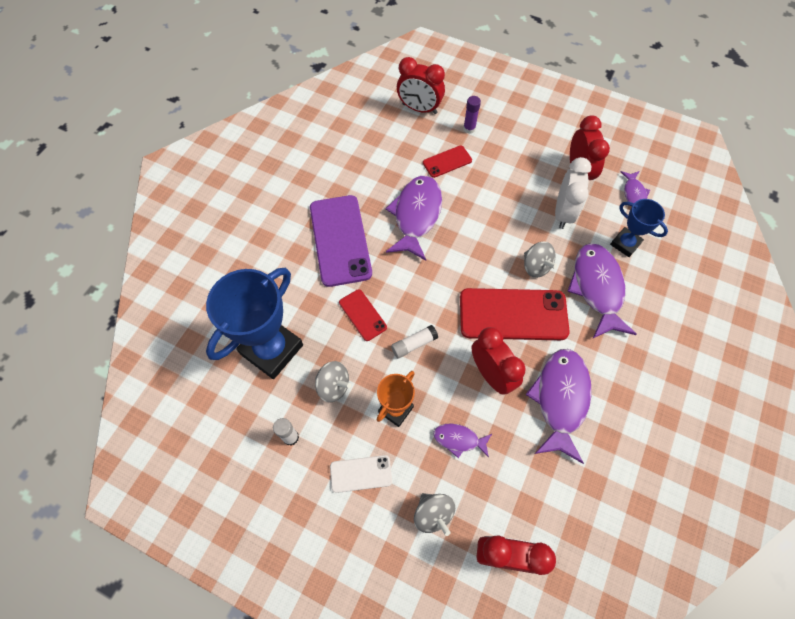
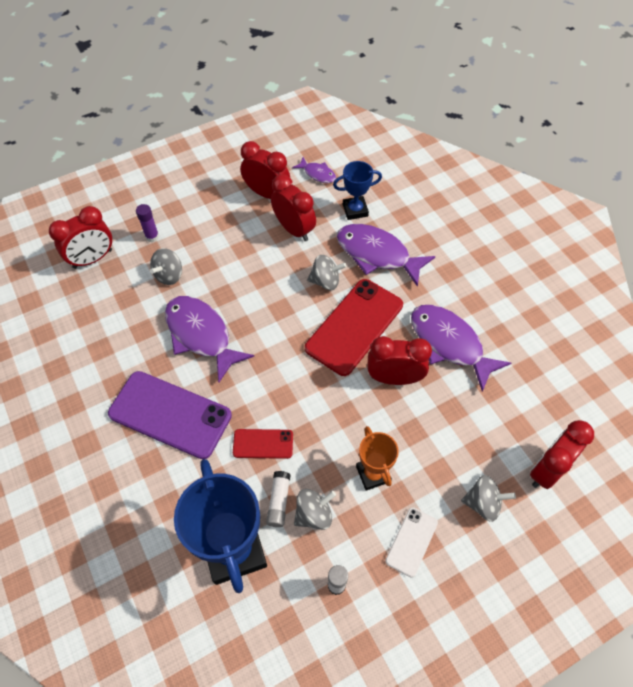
camera: 55 degrees left, 5 degrees down
(414, 344) = (324, 419): white glue stick -> white glue stick (279, 501)
(447, 162) = (169, 275): red phone -> grey spinning top
(459, 439) = (433, 440): purple fish -> none
(563, 213) = (294, 229): white clock -> red clock

